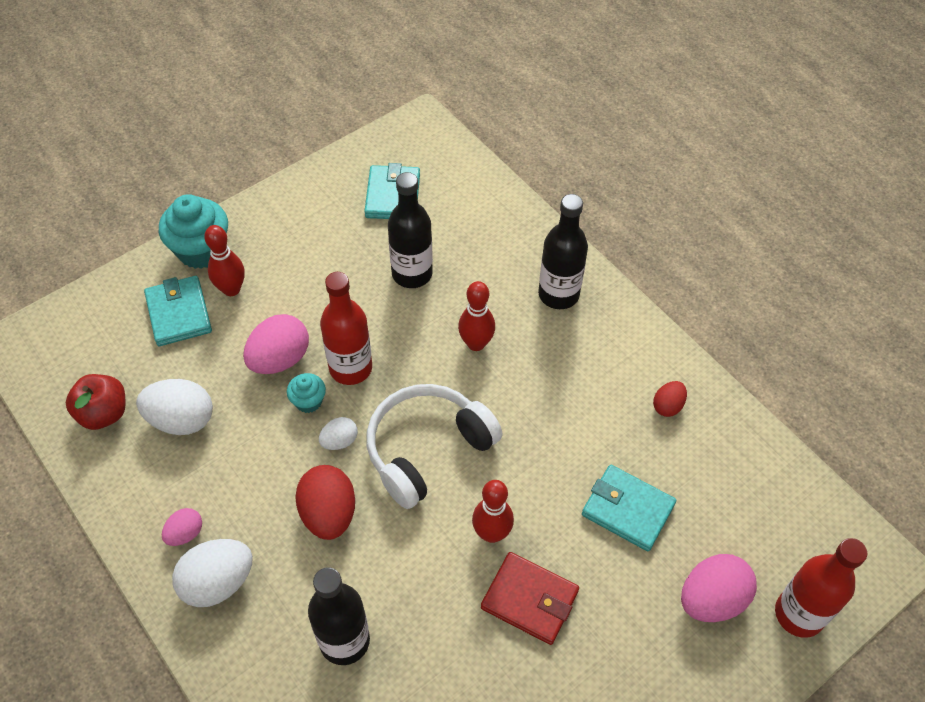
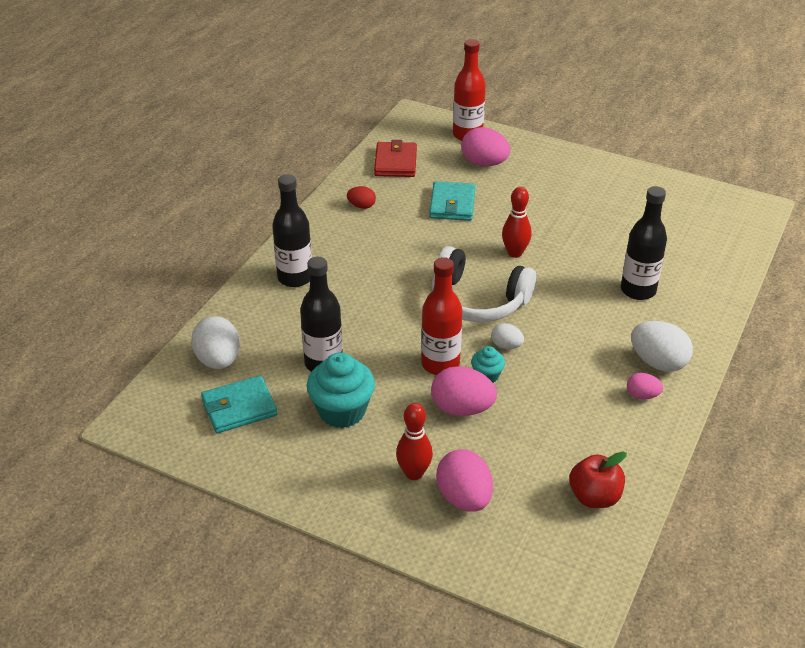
camera: 115 degrees left, 15 degrees down
(179, 313) = (464, 498): turquoise wallet -> pink egg
(181, 420) = (560, 443): white egg -> white egg (218, 360)
(201, 250) = (384, 518): turquoise cupcake -> turquoise cupcake (342, 411)
(329, 514) = (564, 329): red egg -> none
(476, 343) = (370, 305): red bowling pin -> none
(529, 600) = (544, 226): red wallet -> red wallet (395, 163)

